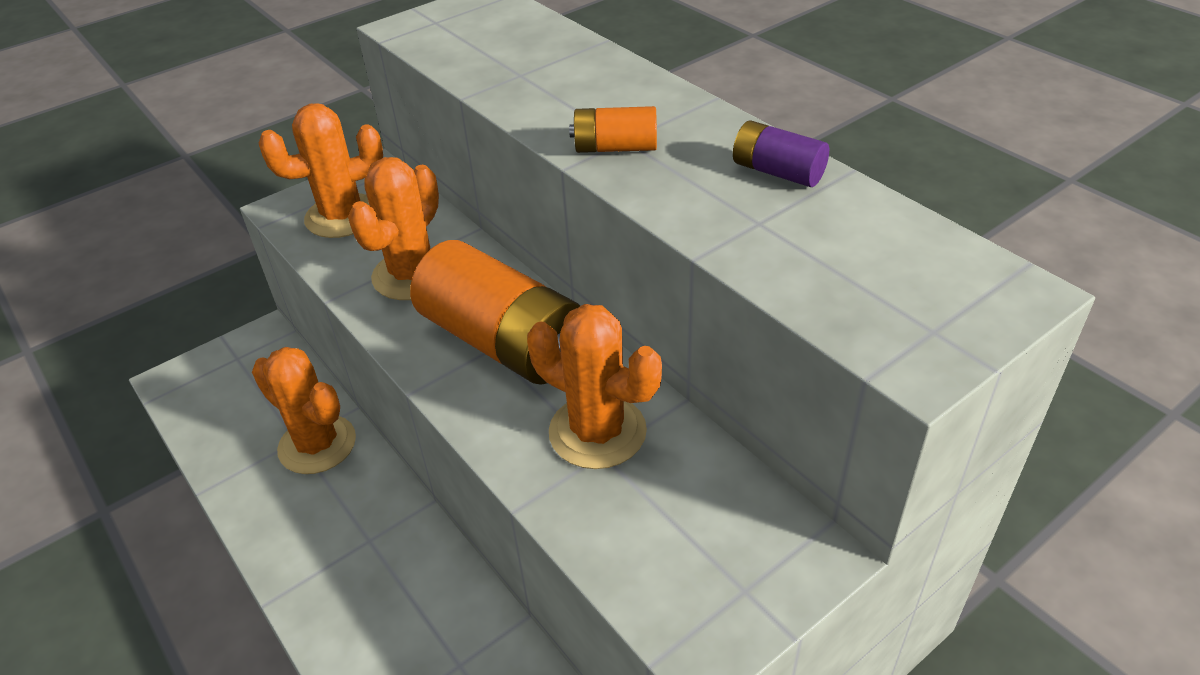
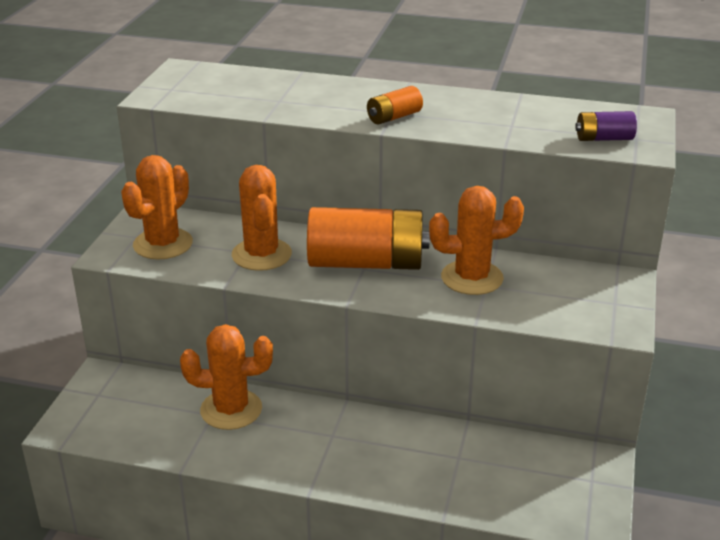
camera: 40 degrees left, 10 degrees down
(777, 172) = (489, 103): purple battery -> purple battery (604, 138)

